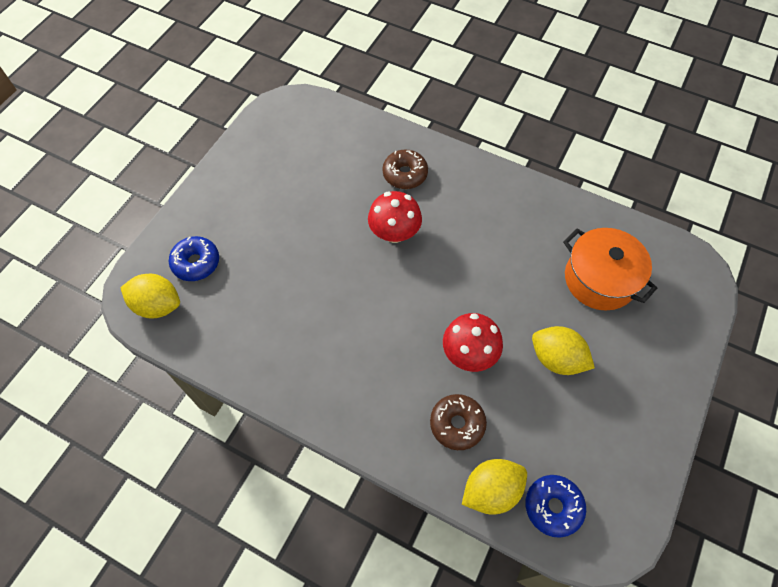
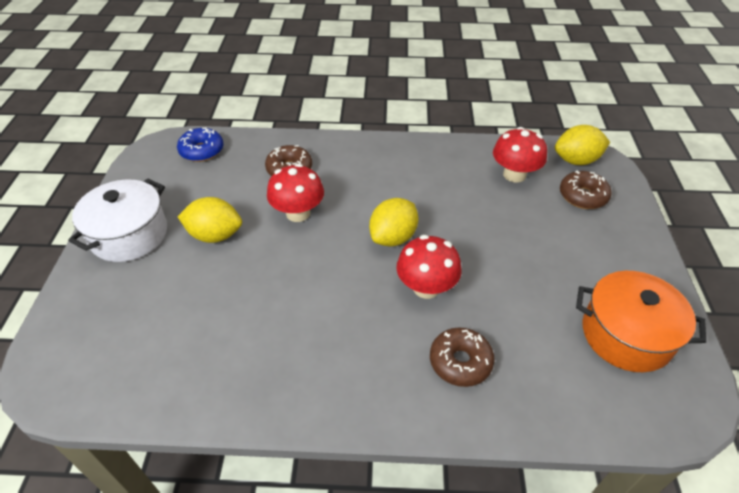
camera: 155 degrees right, 15 degrees down
(196, 263) = (582, 196): blue donut -> brown donut
(233, 313) = (514, 175): none -> red mushroom
(491, 490) = (250, 145): yellow lemon -> yellow lemon (393, 237)
(599, 279) = (177, 322): orange pot -> orange pot (626, 335)
(642, 395) = (129, 235): none -> white pot

